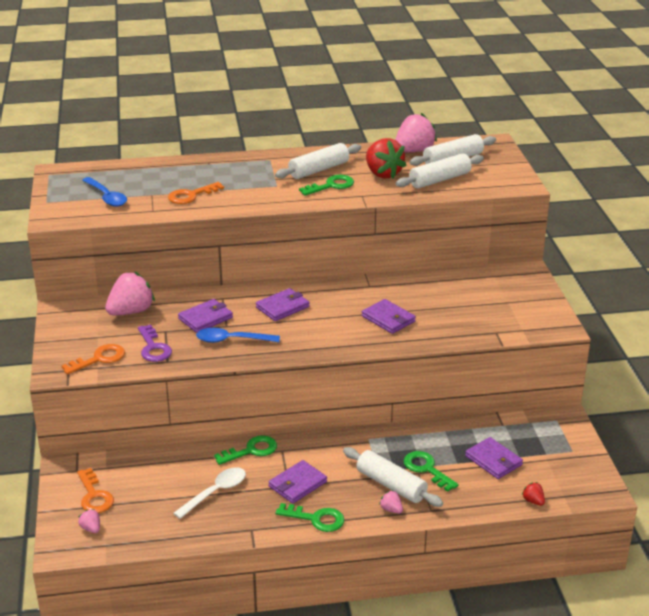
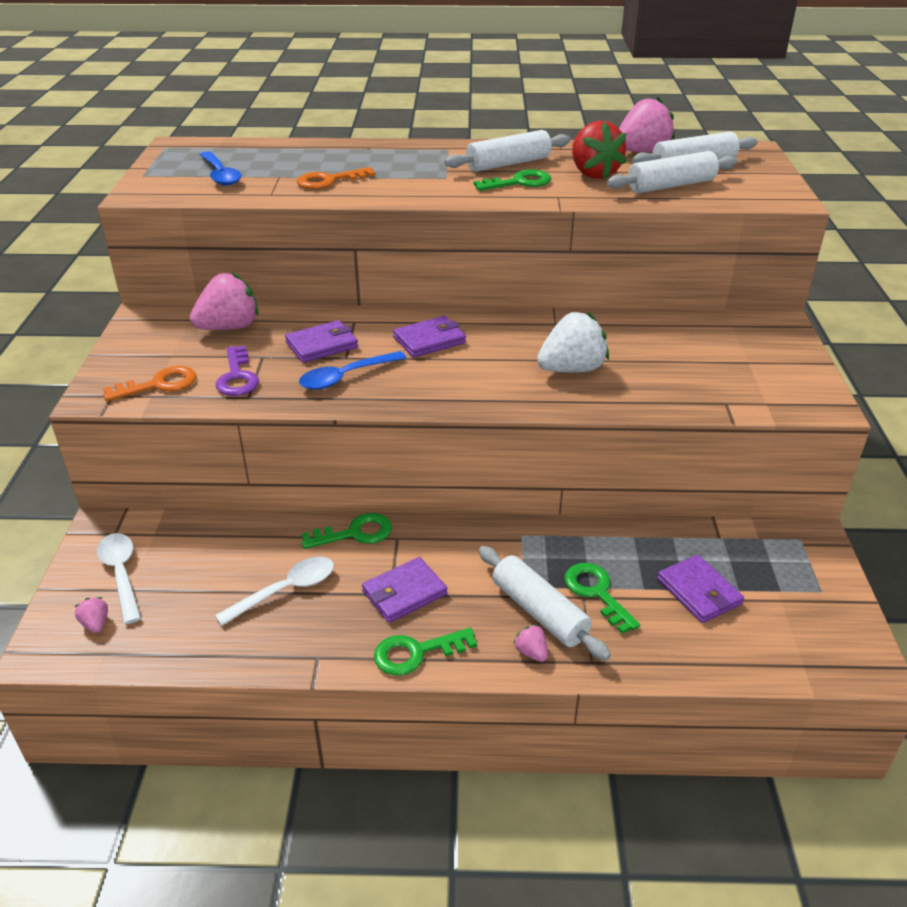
camera: 10 degrees right, 5 degrees up
(94, 496) = (121, 574): orange key -> white spoon
(231, 340) = (346, 377): blue spoon -> blue spoon turned 45 degrees counterclockwise
(316, 519) = (416, 653): green key -> green key turned 135 degrees clockwise
(388, 319) = (571, 369): purple wallet -> white strawberry
(533, 501) = (753, 668): red strawberry -> none

